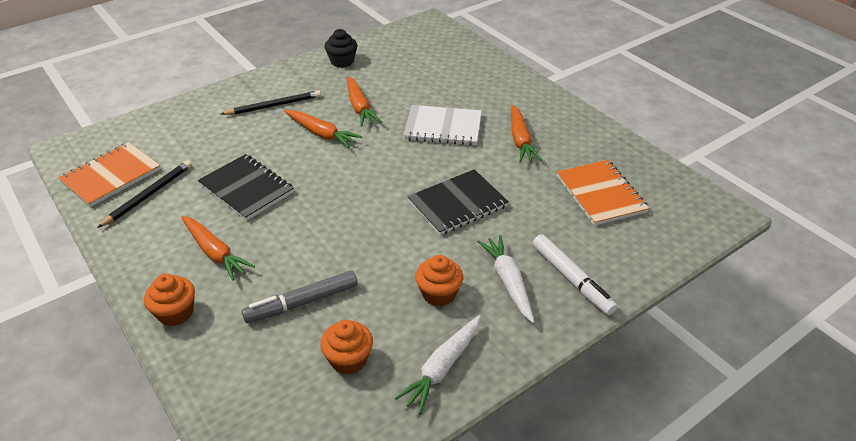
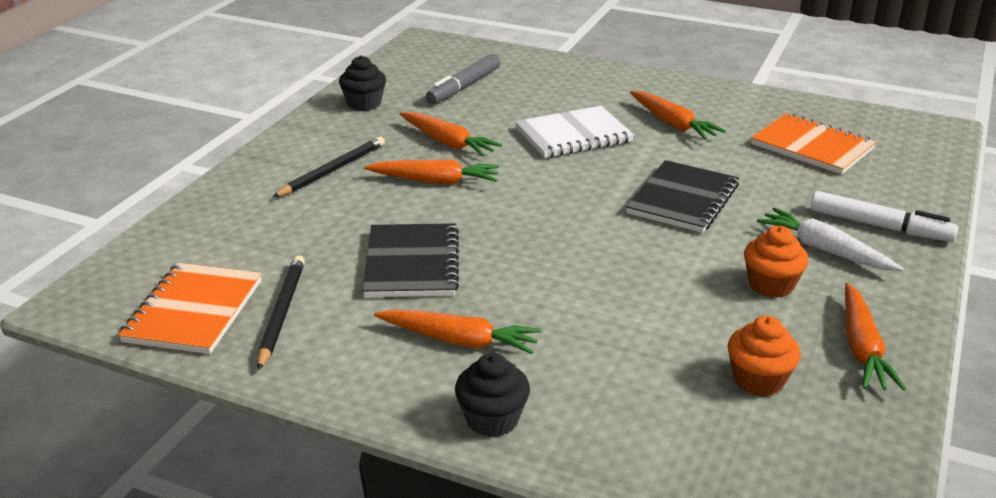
camera: 30 degrees left, 10 degrees down
(176, 313) = (492, 419): orange cupcake -> black cupcake
(246, 189) = (412, 263): black notebook -> black notebook turned 75 degrees clockwise
(302, 303) = (635, 349): grey marker -> grey marker (464, 87)
(442, 368) = (862, 348): white carrot -> orange carrot

